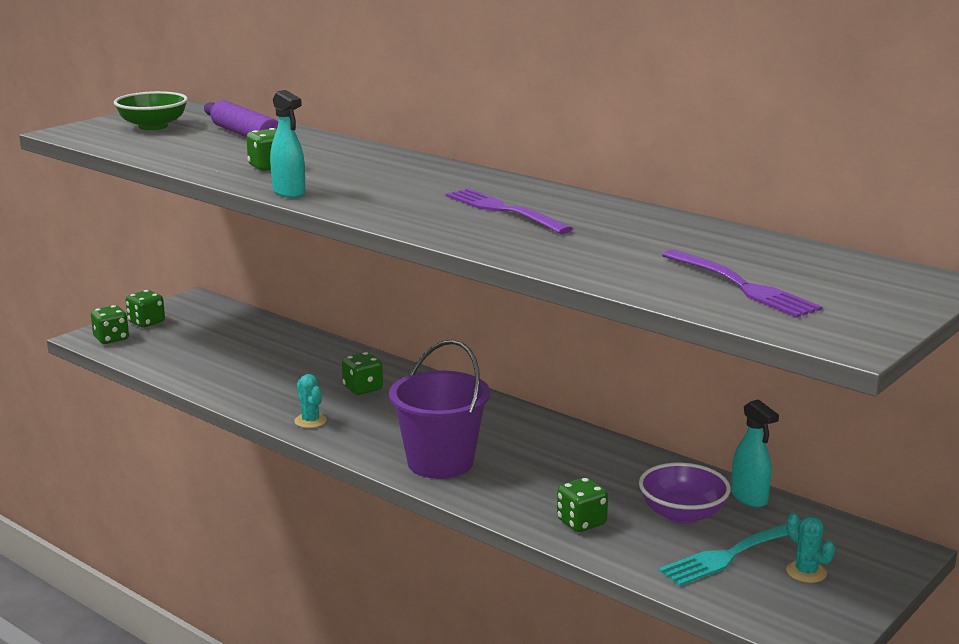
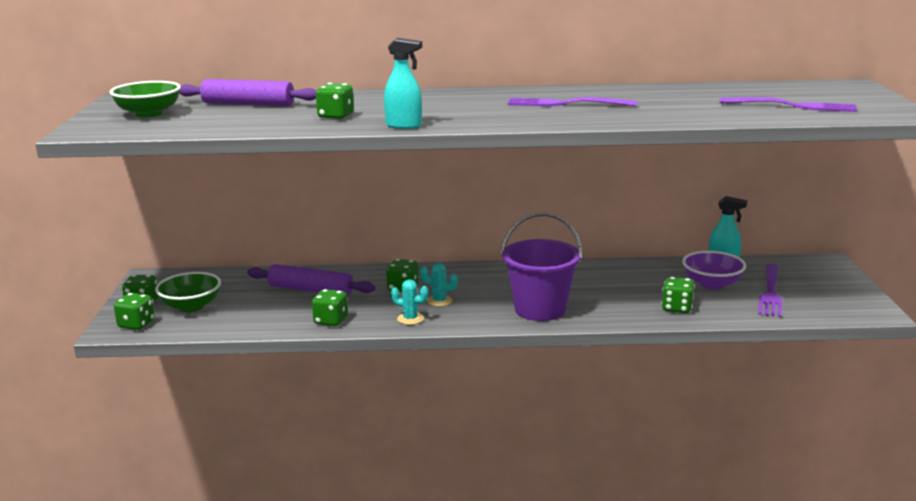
camera: 40 degrees left, 0 degrees up
(174, 338) = (191, 306): none -> green bowl
(246, 395) = (331, 321): none -> green dice
(287, 359) = (311, 290): none -> purple rolling pin
(732, 554) = (770, 292): turquoise fork -> purple fork
(806, 572) = (814, 286): turquoise cactus -> turquoise cactus (439, 301)

